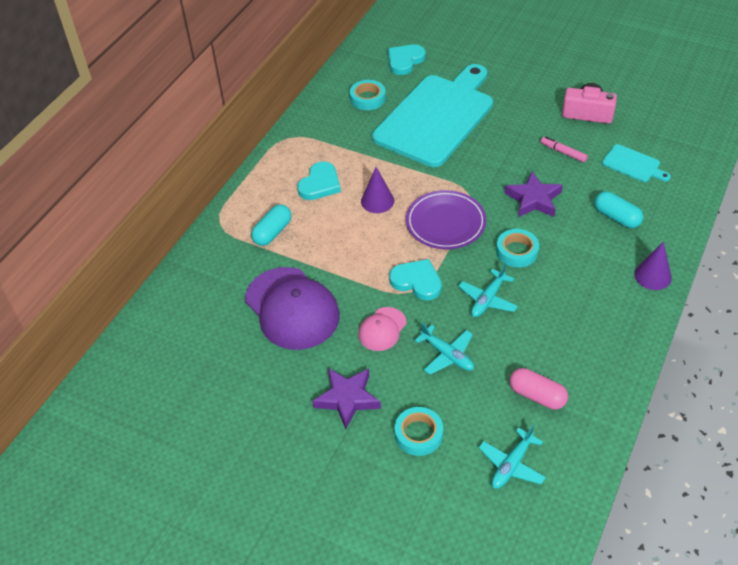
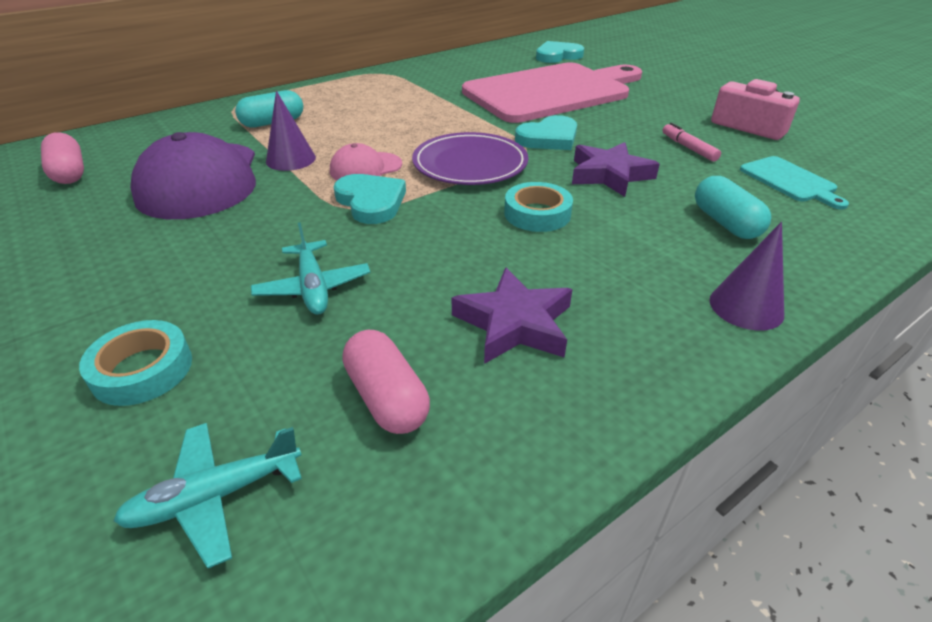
camera: 25 degrees right, 10 degrees down
(195, 339) = (69, 173): none -> pink capsule
(320, 184) = (368, 105): turquoise heart -> turquoise heart (548, 138)
(347, 398) = (122, 284): purple star -> purple star (514, 323)
(367, 98) = (491, 68): turquoise tape -> none
(377, 201) = (412, 129): purple cone -> purple cone (291, 159)
(382, 329) = (268, 231): pink cap -> pink cap (365, 168)
(437, 117) = (551, 92): turquoise cutting board -> pink cutting board
(488, 299) = (443, 248): turquoise plane -> none

